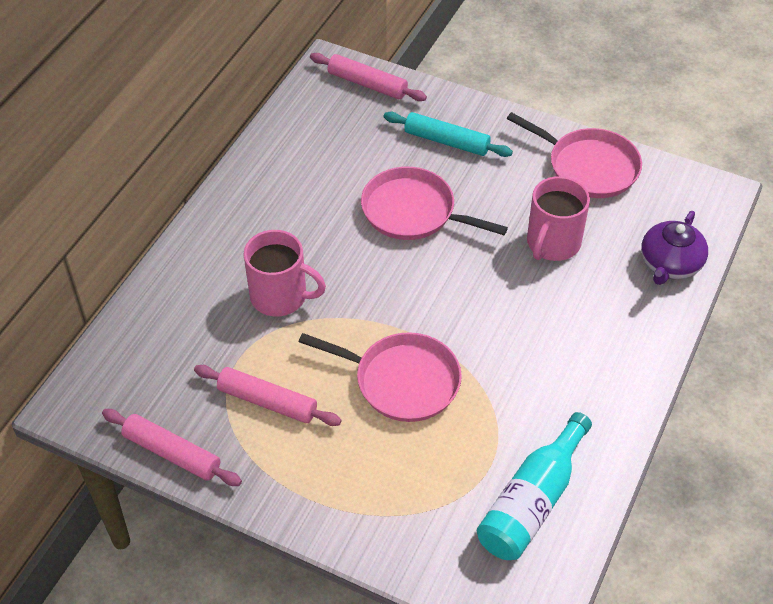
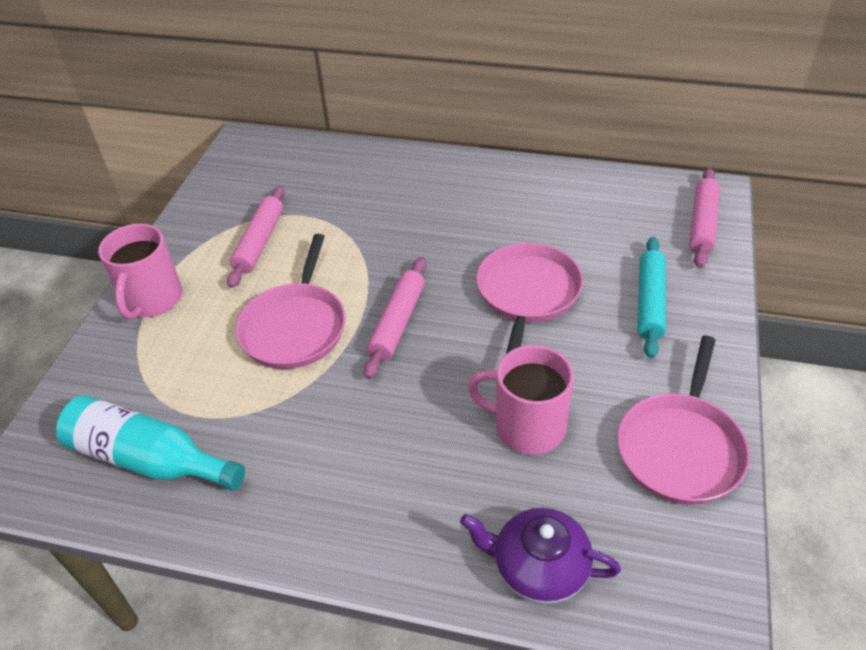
camera: 80 degrees right, 5 degrees down
(172, 453) = (202, 201): pink rolling pin -> pink rolling pin (397, 322)
(280, 296) = (382, 225): pink mug -> pink mug (152, 300)

